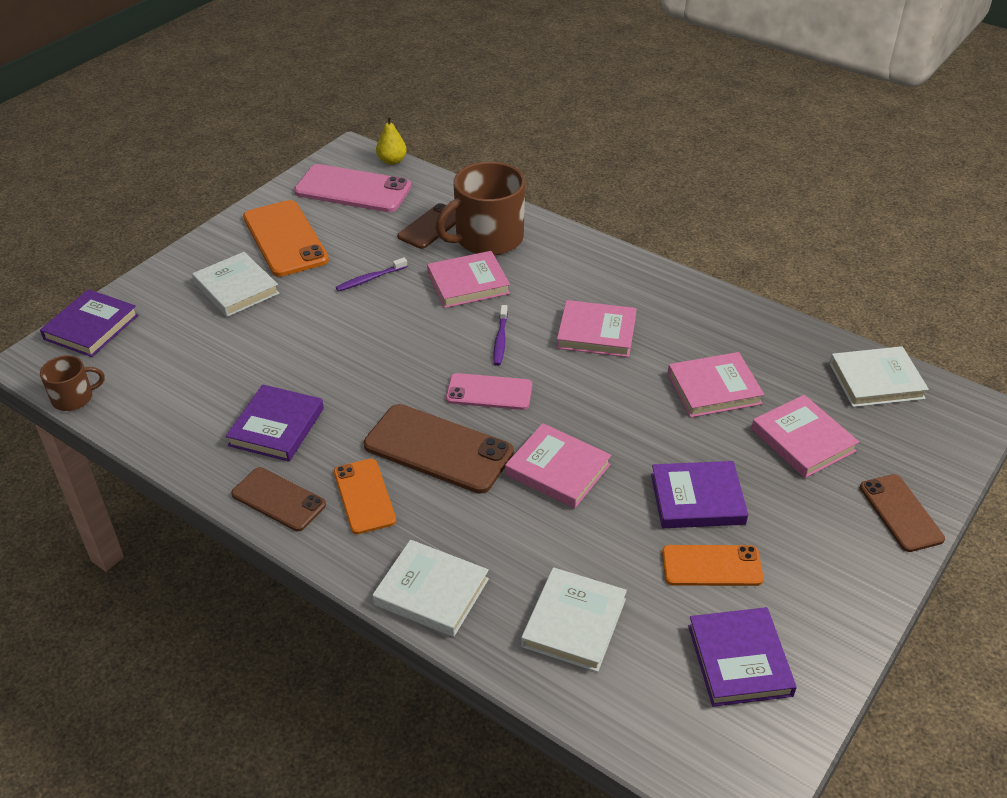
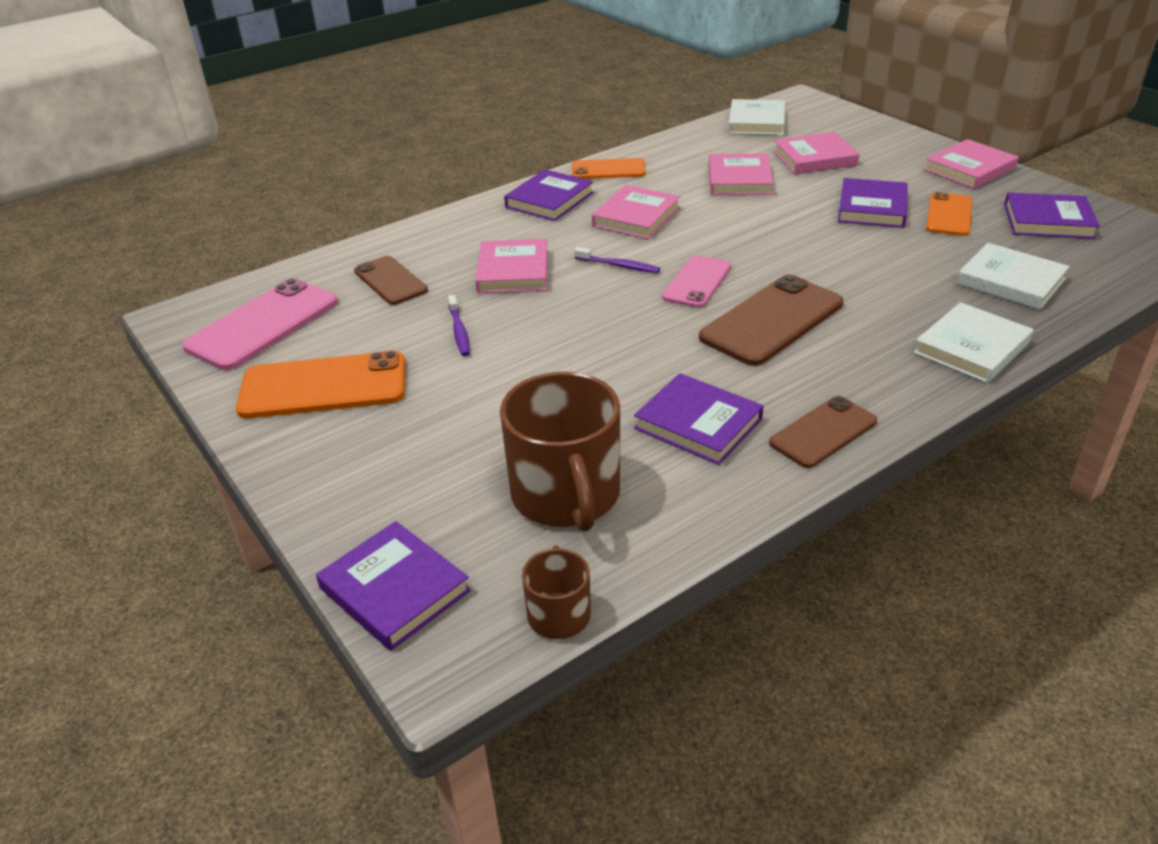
camera: 70 degrees left, 5 degrees down
(236, 288) = (402, 436): white book -> none
(364, 496) = (831, 373): orange phone -> orange phone (608, 170)
(392, 161) = (230, 291): yellow pear -> none
(487, 238) = (442, 251): brown mug -> brown mug (566, 495)
(557, 470) = (820, 262): pink book -> pink book (969, 169)
(605, 273) = (549, 200): none -> purple book
(901, 513) = (901, 141): brown phone -> none

